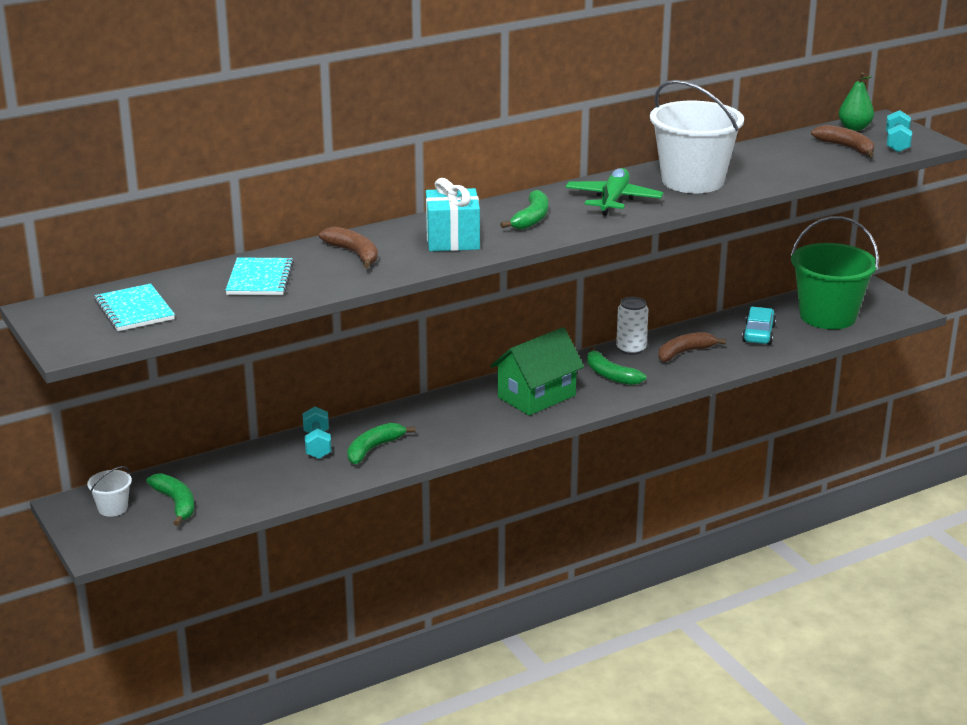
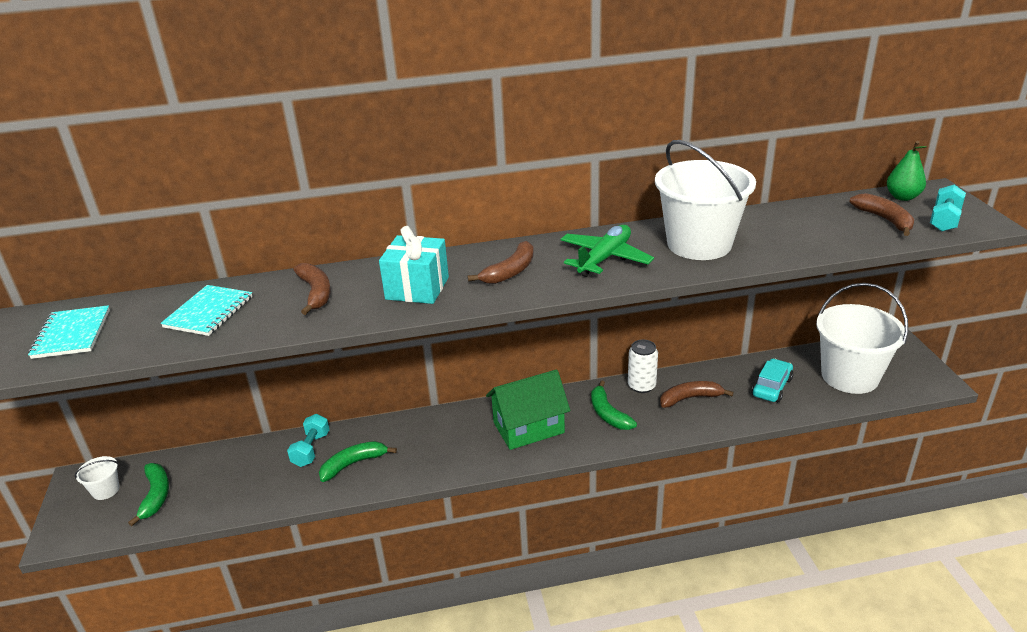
camera: 20 degrees right, 5 degrees up
(531, 219) = (510, 271): green banana -> brown banana
(827, 316) = (849, 376): green bucket -> white bucket

